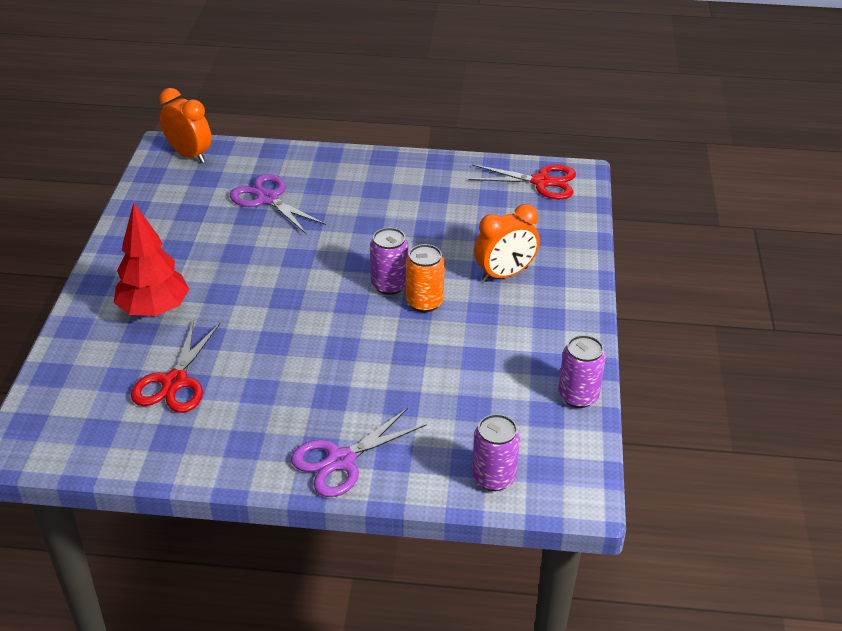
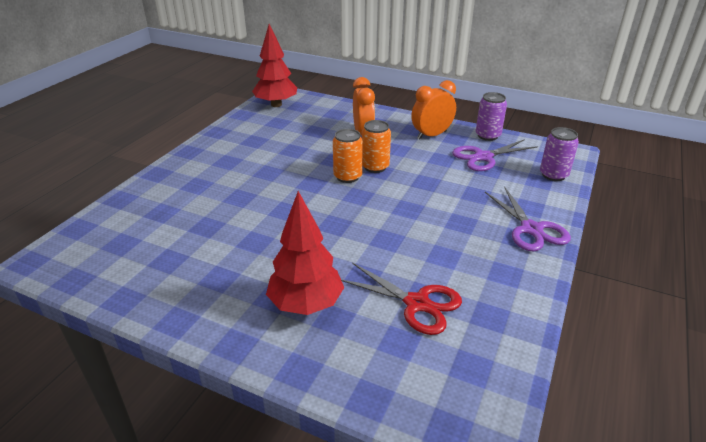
camera: 70 degrees left, 5 degrees down
(189, 155) = (70, 248): orange clock -> orange clock (431, 135)
(267, 199) = (190, 213): purple scissors -> purple scissors (483, 157)
(389, 285) = (347, 176): purple can -> orange can
(541, 182) = (276, 105): red scissors -> red tree

